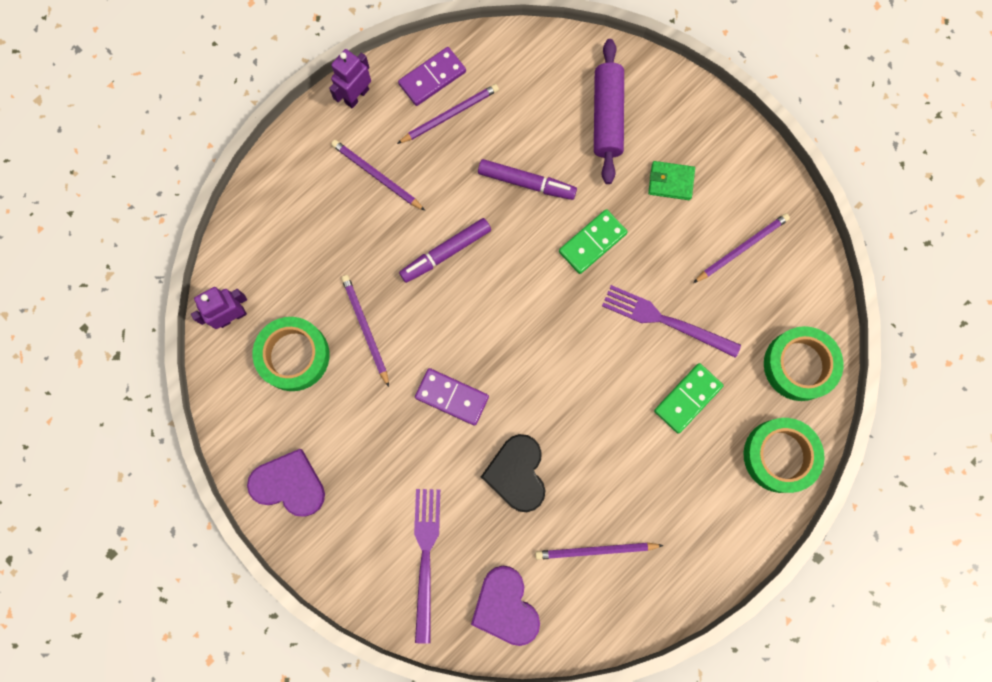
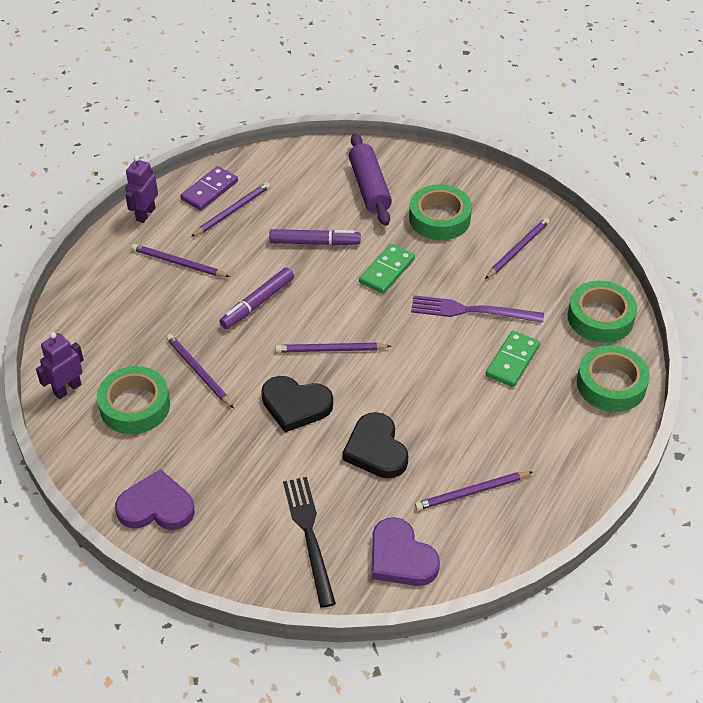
camera: 15 degrees left, 30 degrees down
(425, 557) = (309, 535): purple fork -> black fork
(452, 397) = (295, 405): purple domino -> black heart
(505, 335) = (331, 350): none -> purple pencil
(670, 182) = (439, 218): green wallet -> green tape

